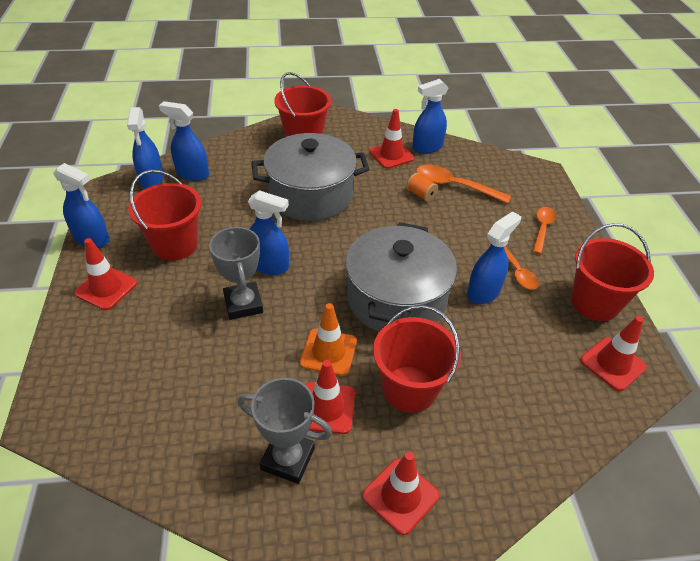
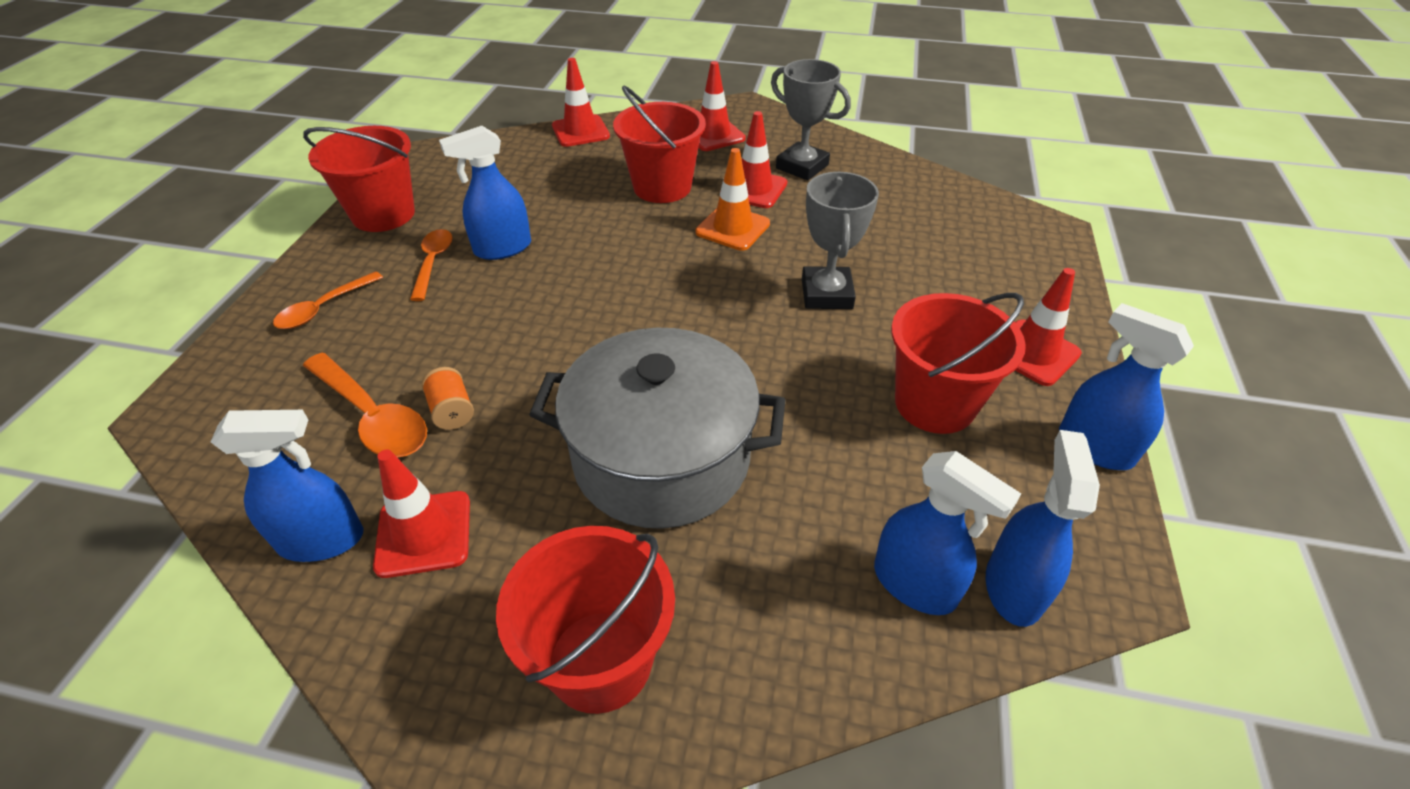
camera: 160 degrees left, 0 degrees up
(269, 266) = (779, 337): blue spray bottle -> none
(396, 299) = (619, 262): grey pot -> none
(612, 364) = (440, 168): red traffic cone -> red traffic cone (580, 131)

